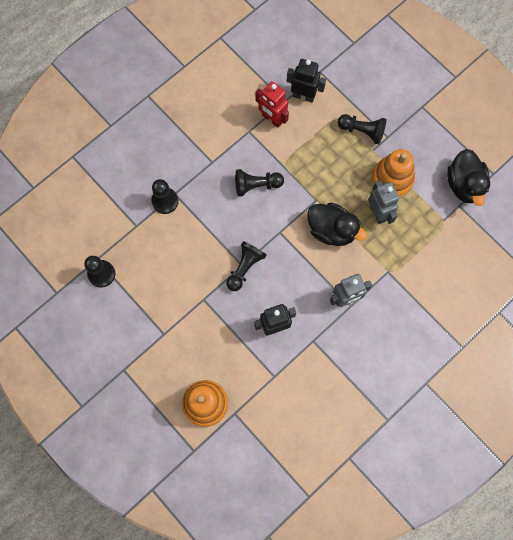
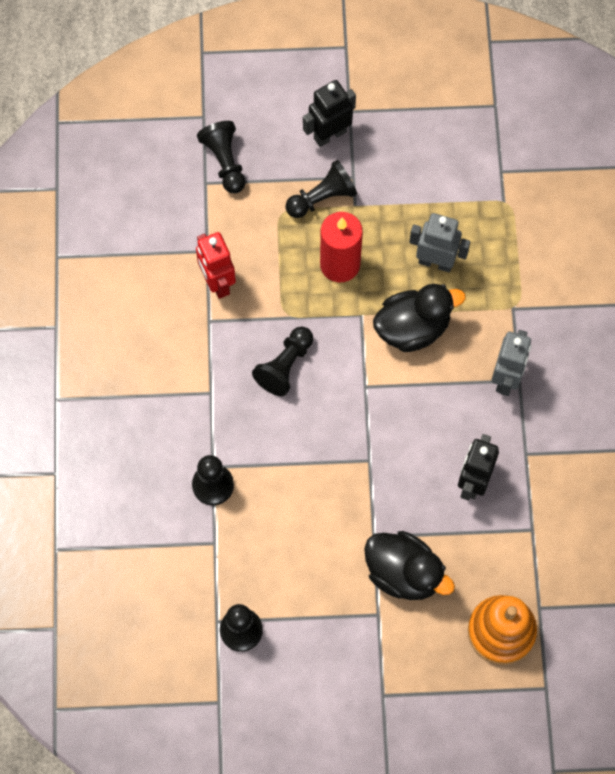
camera: 50 degrees left, 5 degrees down
(245, 268) = (375, 459): black pawn -> black pawn (225, 162)
(272, 119) = (217, 283): red robot -> red robot turned 75 degrees clockwise
(303, 96) = (220, 225): black robot -> black robot (329, 135)
(334, 168) = (340, 264): none -> red candle
(392, 179) = (408, 214): orange stacking toy -> none
(464, 185) = (482, 146): black duck -> black duck (404, 573)

